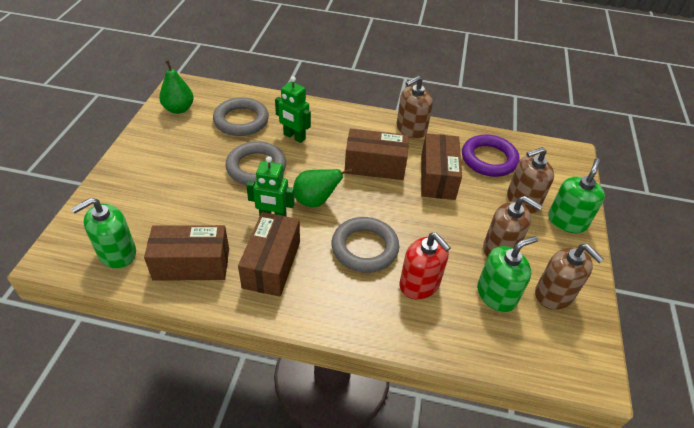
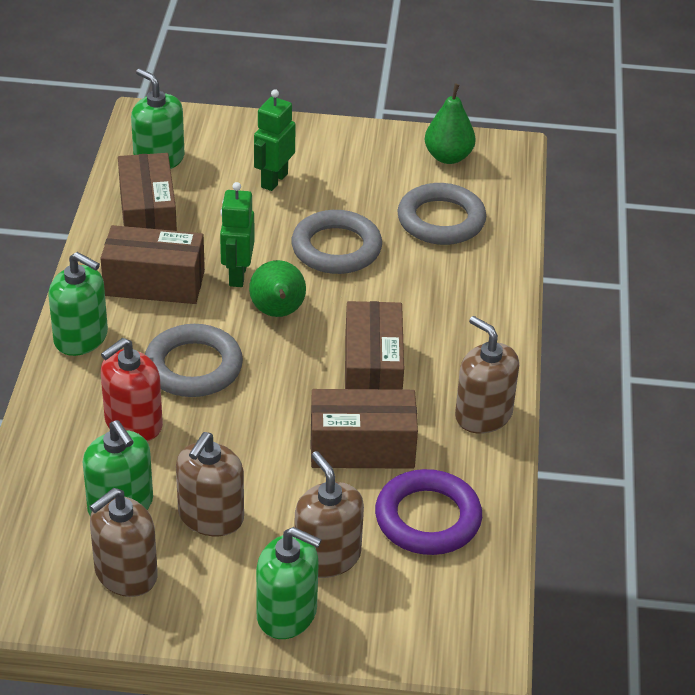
camera: 85 degrees right, 5 degrees down
(294, 137) = (418, 279): green robot -> green robot (274, 180)
(327, 313) = (81, 338): none -> green soap dispenser

